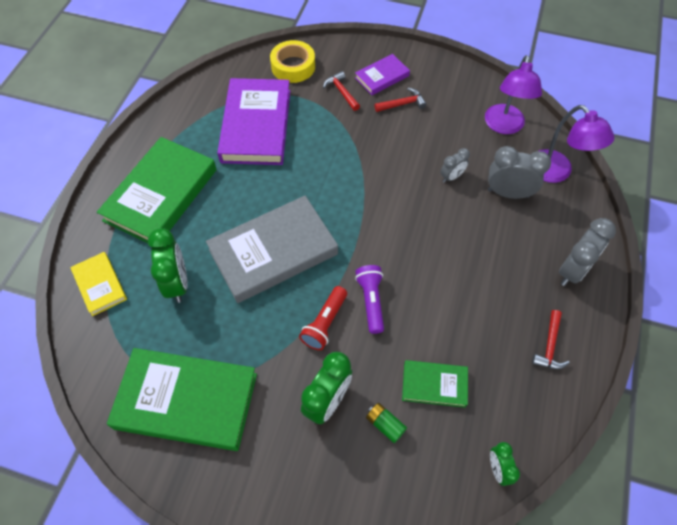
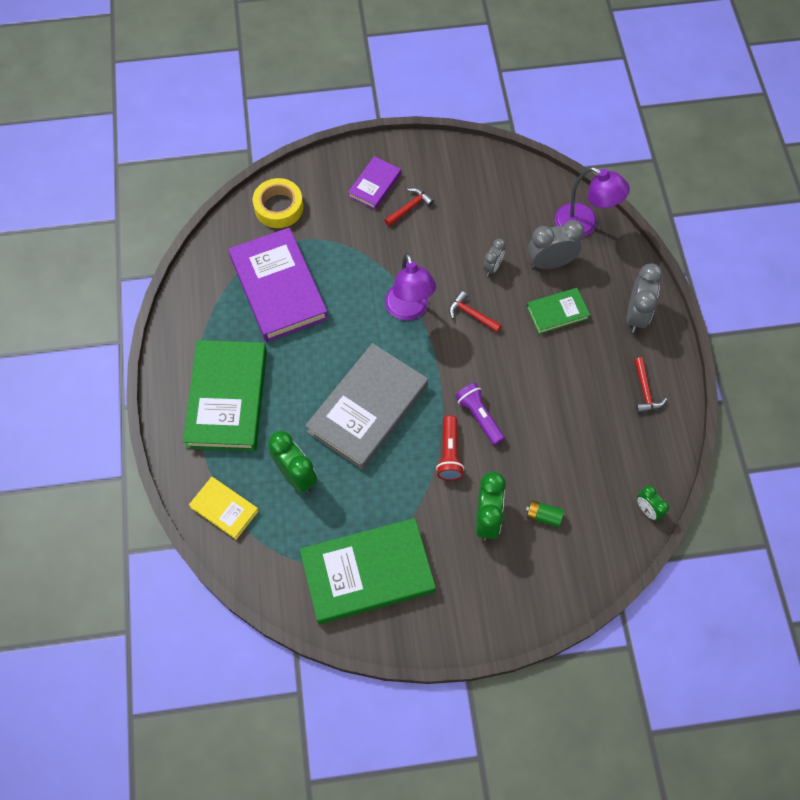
camera: 25 degrees left, 5 degrees up
(341, 92) = (343, 217): red hammer -> red hammer (471, 314)
(434, 385) = (567, 465): green book -> green book (557, 312)
(504, 126) = (516, 194): purple lamp -> purple lamp (409, 310)

